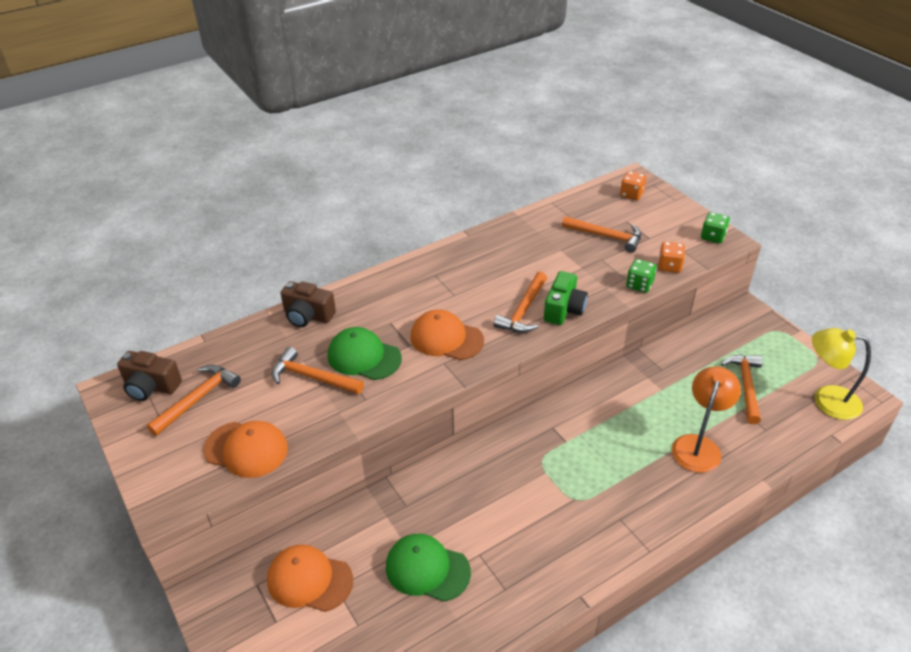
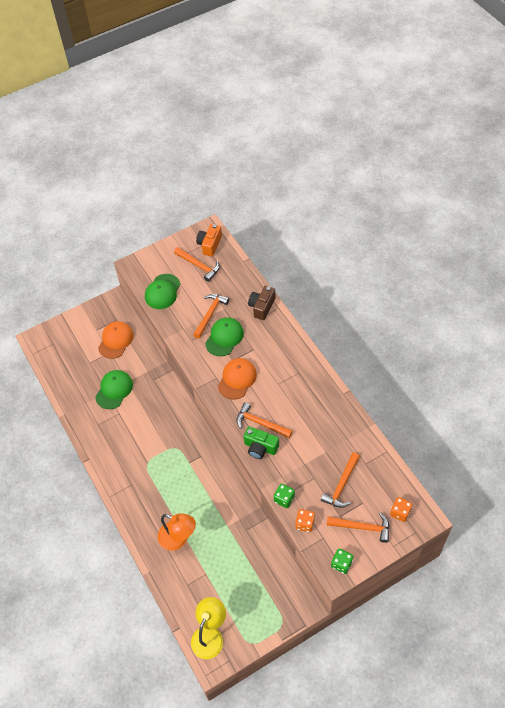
camera: 95 degrees right, 15 degrees up
(151, 387) = (210, 244): brown camera -> orange camera
(246, 449) = (162, 291): orange cap -> green cap
(746, 386) = (227, 582): orange hammer -> orange hammer (362, 527)

